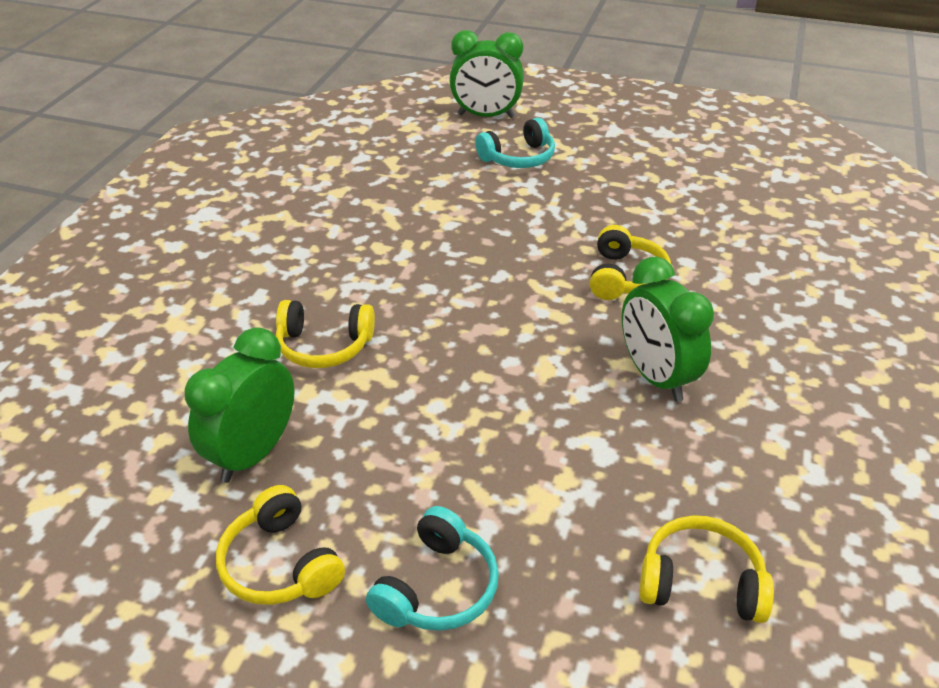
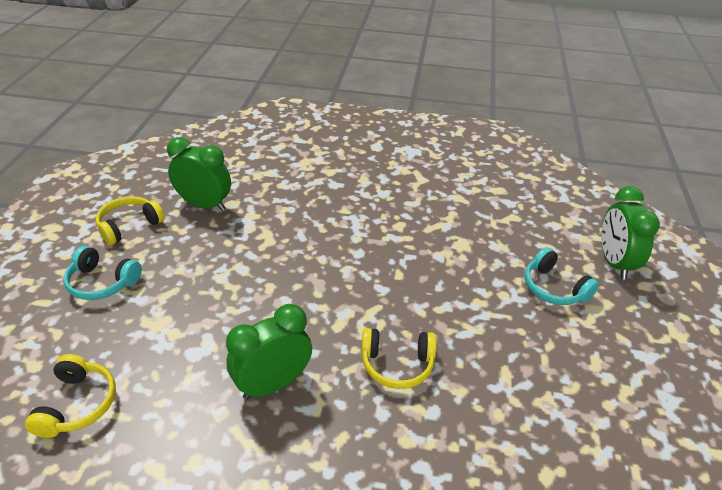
camera: 80 degrees right, 0 degrees up
(324, 346) = (292, 216): yellow headphones -> none

